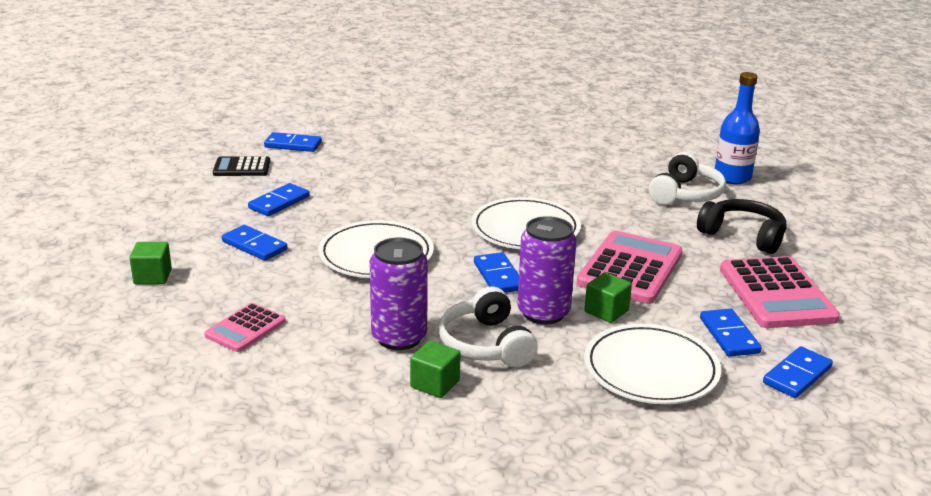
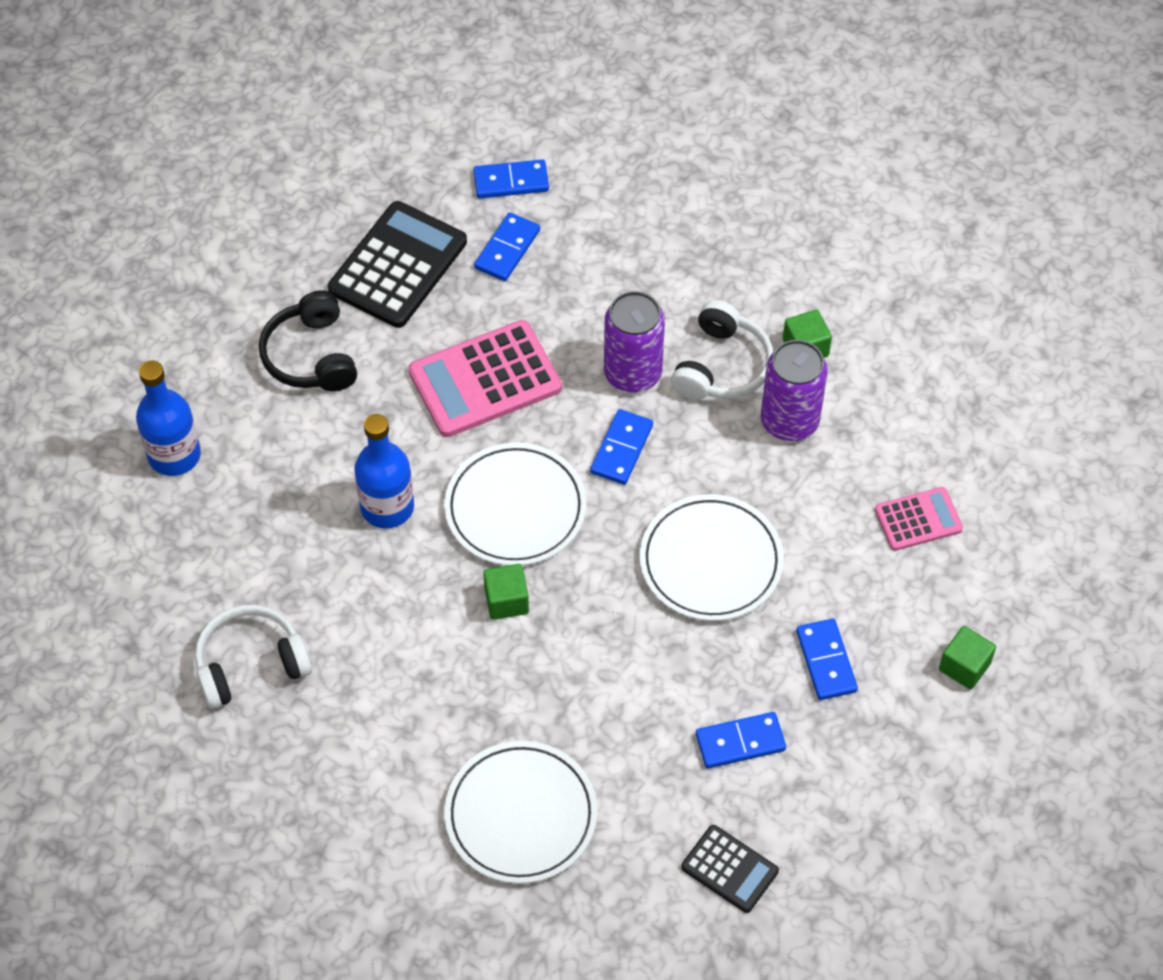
camera: 140 degrees left, 30 degrees up
(293, 145) = (619, 896): blue domino -> none
(595, 203) = (387, 507): none -> blue bottle
(606, 311) = (575, 340): green cube -> green cube (506, 601)
(651, 369) = (617, 256): white plate -> white plate (521, 815)
(685, 194) = (270, 459): white headphones -> white headphones (250, 664)
(776, 294) = (398, 266): pink calculator -> black calculator

